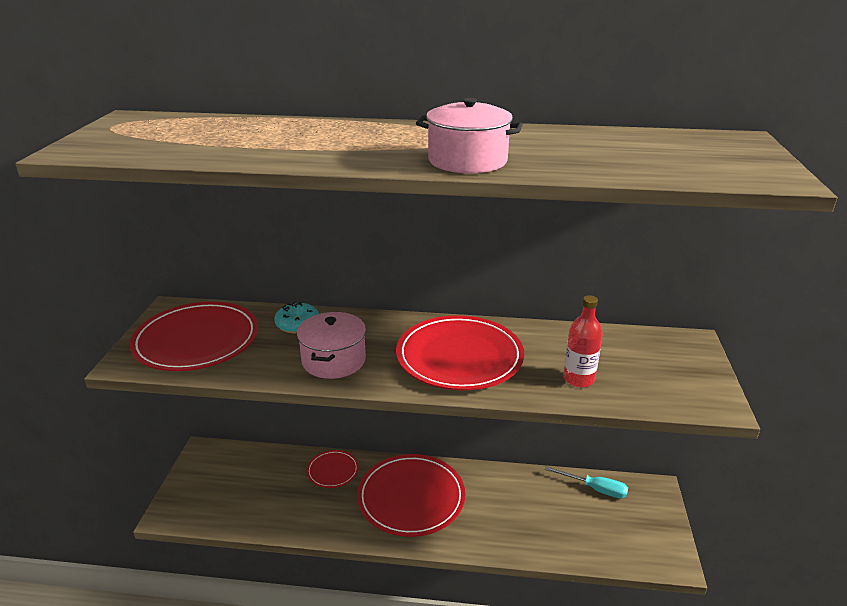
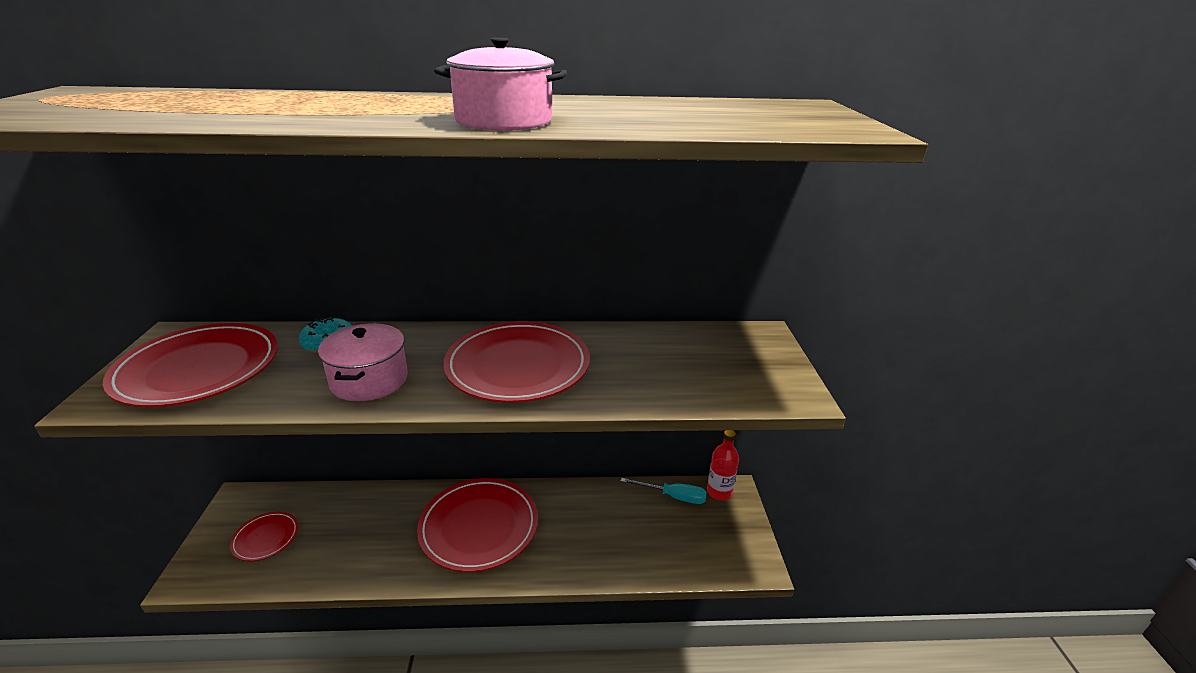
camera: 10 degrees left, 0 degrees up
(333, 471) = (390, 505): red plate -> red plate (265, 538)
(578, 379) = (650, 380): red bottle -> red bottle (719, 492)

